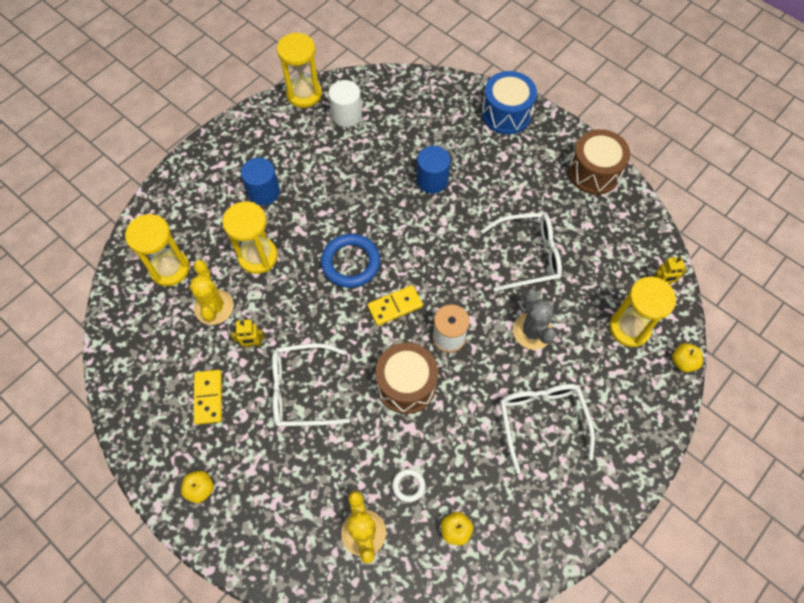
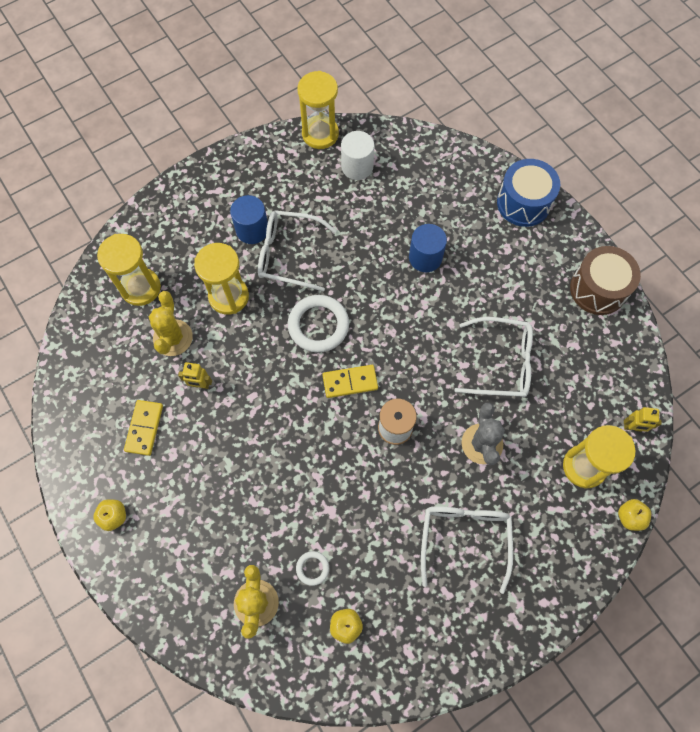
camera: 15 degrees right, 5 degrees up
(301, 390) = (234, 444): white glasses -> white glasses (288, 254)
(350, 263) = (318, 325): blue ring -> white ring
(406, 385) = (339, 466): brown drum -> none

